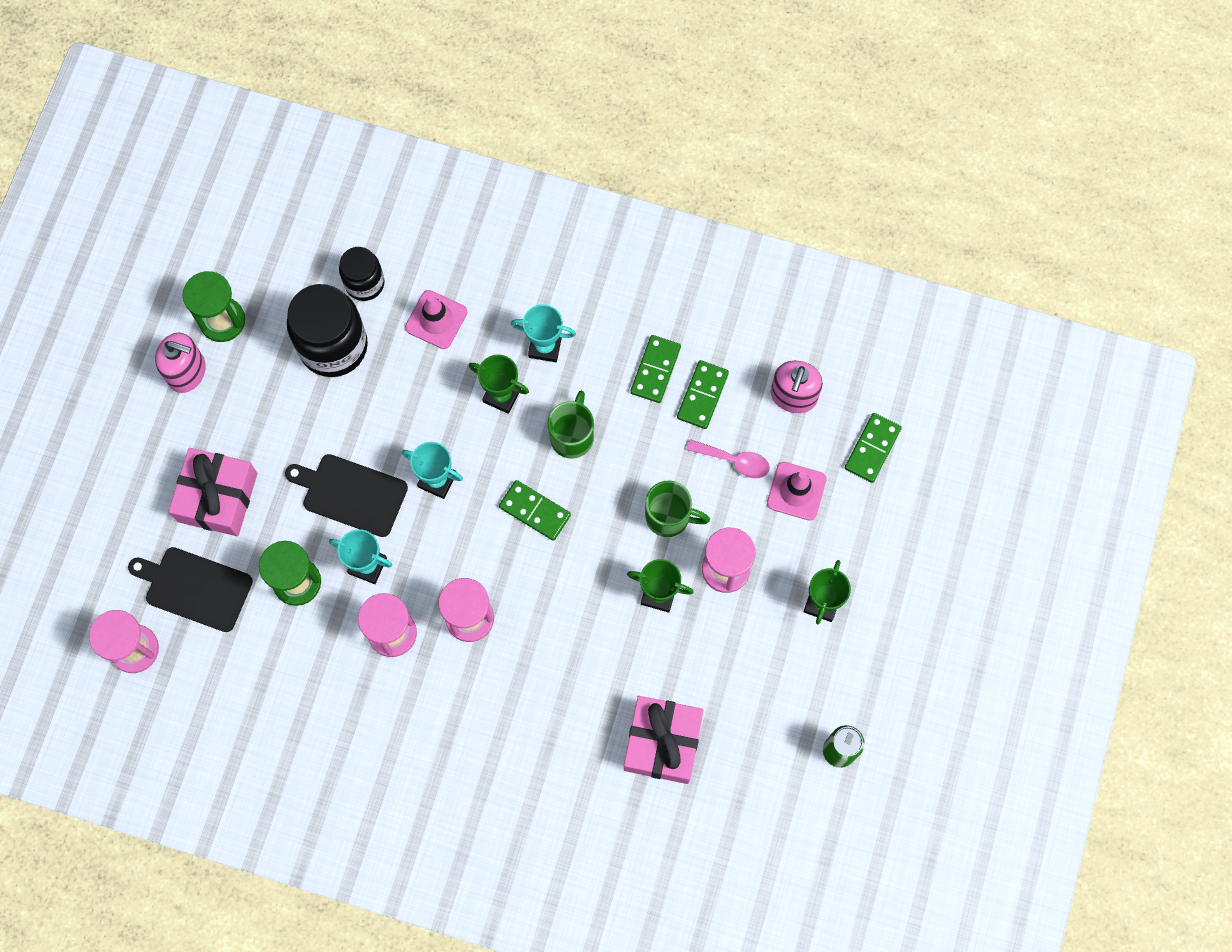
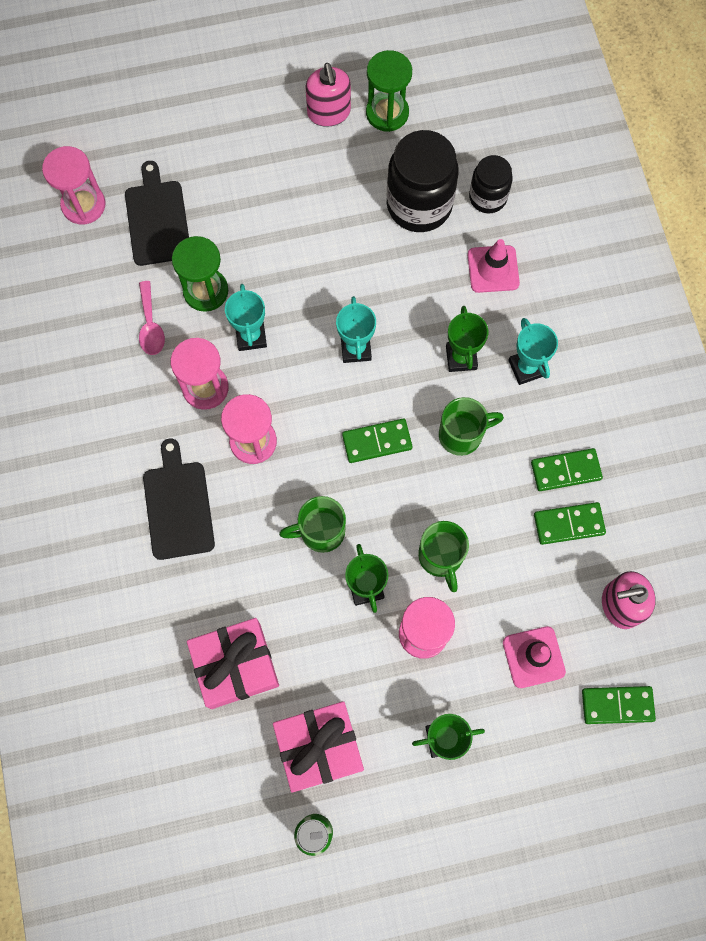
camera: 60 degrees right, 0 degrees up
(217, 497) = (240, 193): pink gift -> pink gift (319, 747)
(351, 494) = (303, 289): black cutting board -> black cutting board (178, 506)
(534, 511) = (377, 441): green domino -> green domino turned 75 degrees clockwise
(587, 605) = (320, 531): none -> green mug
(734, 461) = (526, 585): pink spoon -> pink spoon (151, 325)

